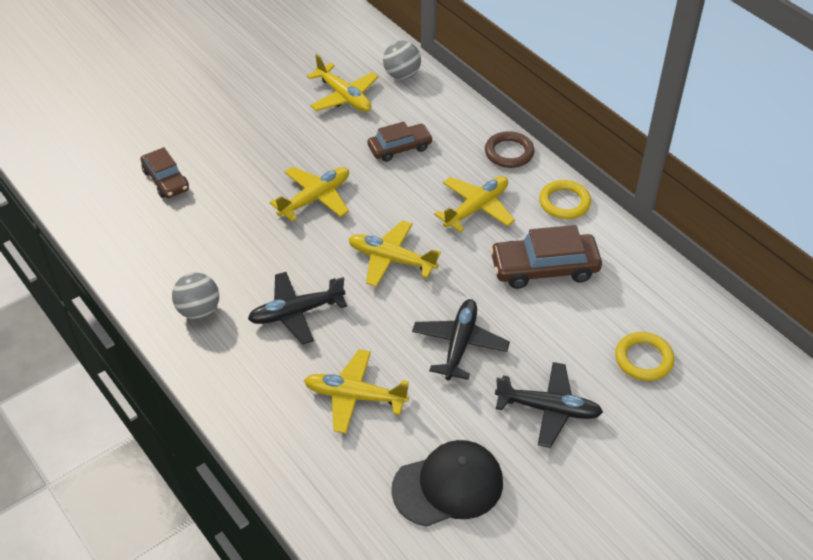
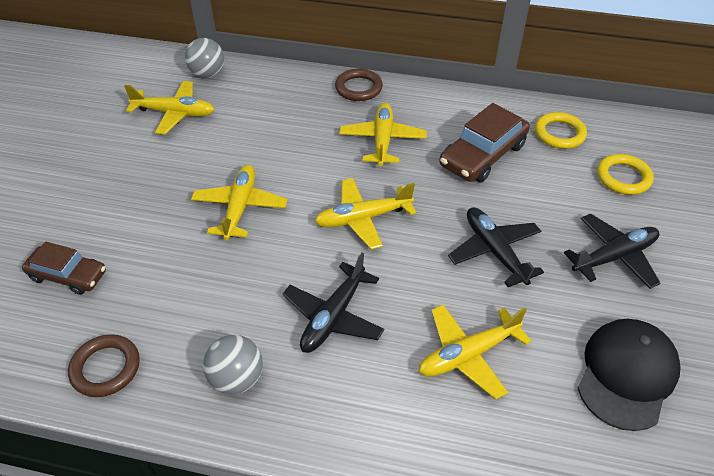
camera: 40 degrees left, 0 degrees up
(134, 253) = (106, 368): none -> brown ring
(400, 148) = (268, 128): brown car -> none
(564, 202) = (439, 101): yellow ring -> yellow ring (559, 133)

